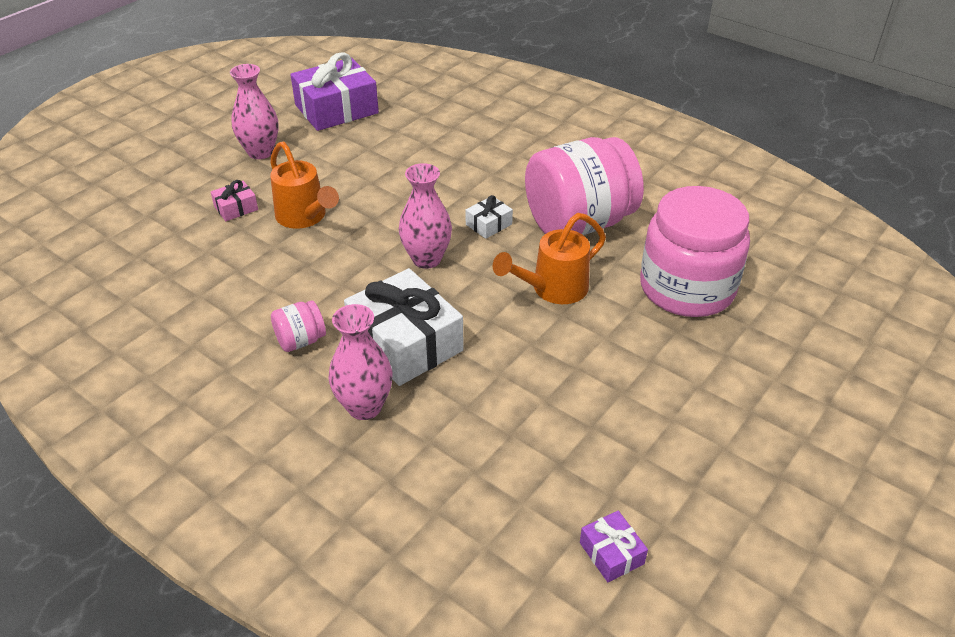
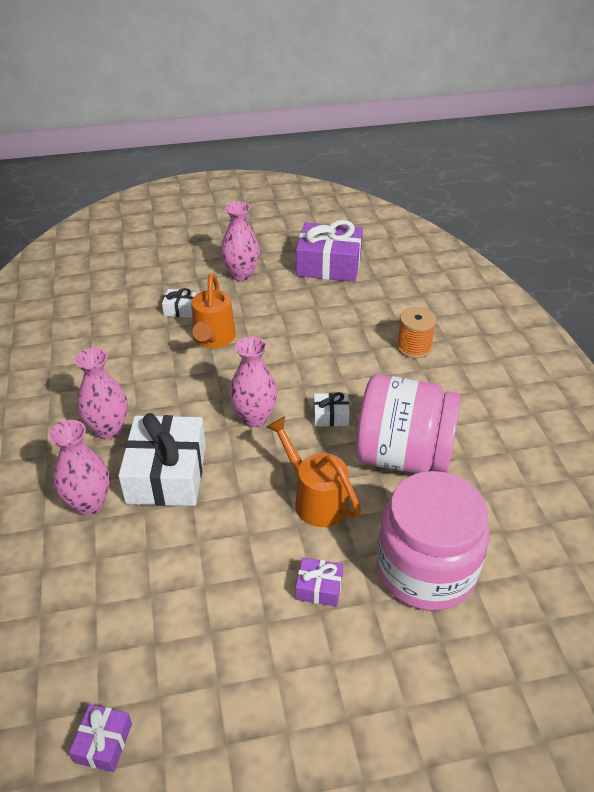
camera: 40 degrees right, 0 degrees up
(236, 208) = (180, 309): pink gift -> white gift
(301, 340) = (108, 430): pink jar -> pink vase
(491, 142) = (414, 347): none -> orange spool
(553, 289) = (315, 499): orange watering can -> orange watering can turned 45 degrees clockwise
(631, 345) = (319, 587): none -> purple gift

